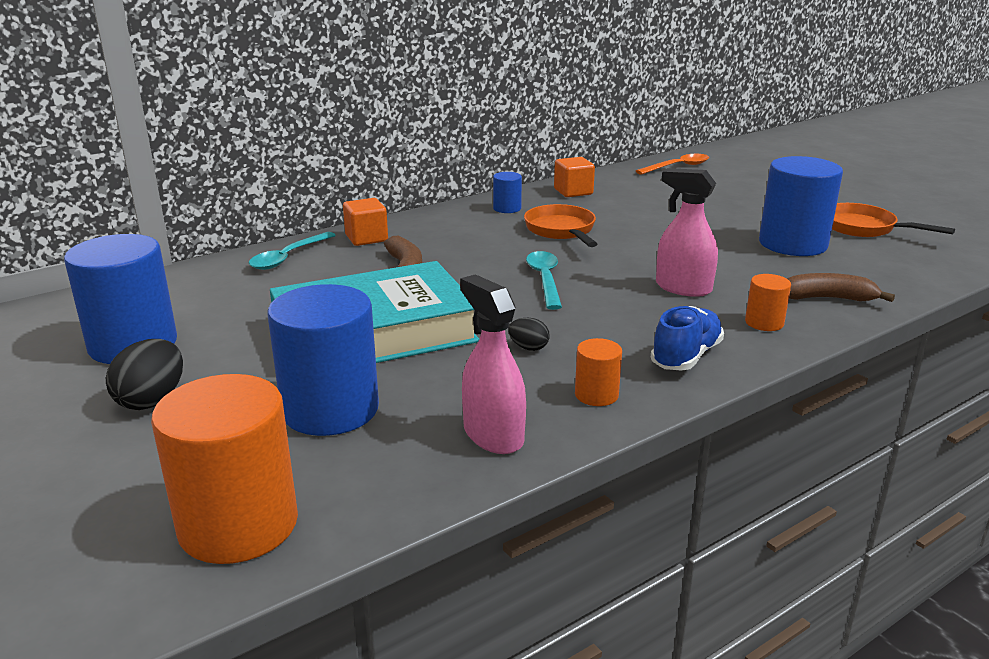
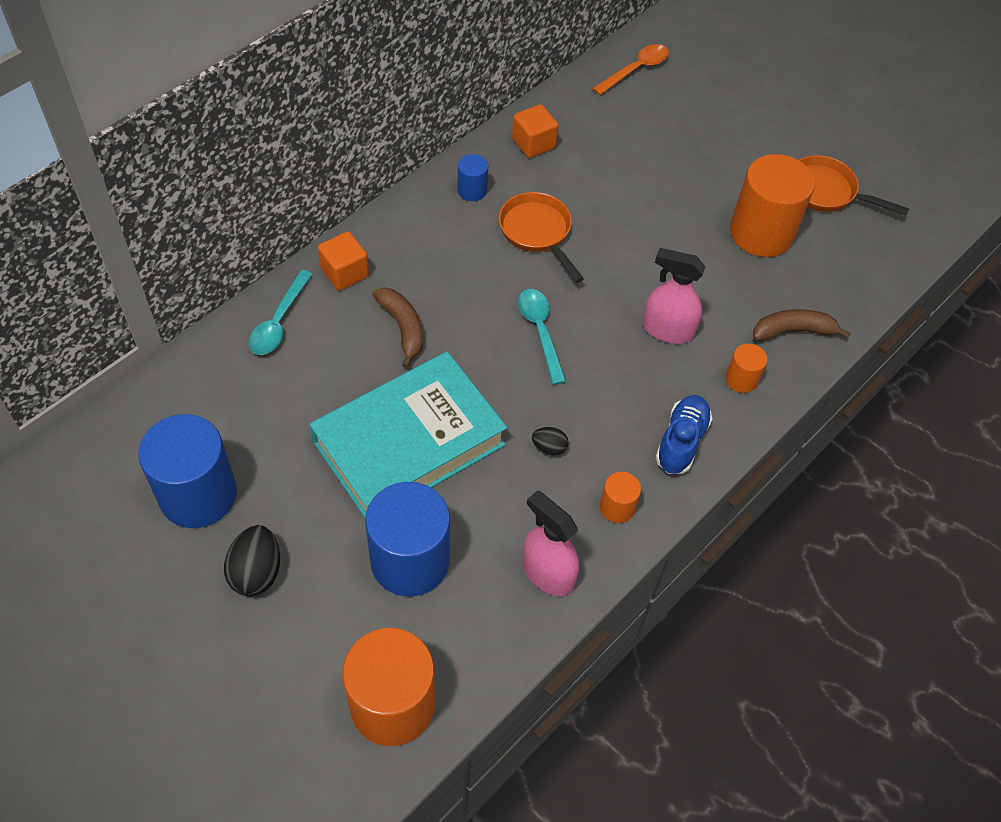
camera: 15 degrees left, 30 degrees up
(793, 244) = (761, 233): blue cylinder -> orange cylinder

